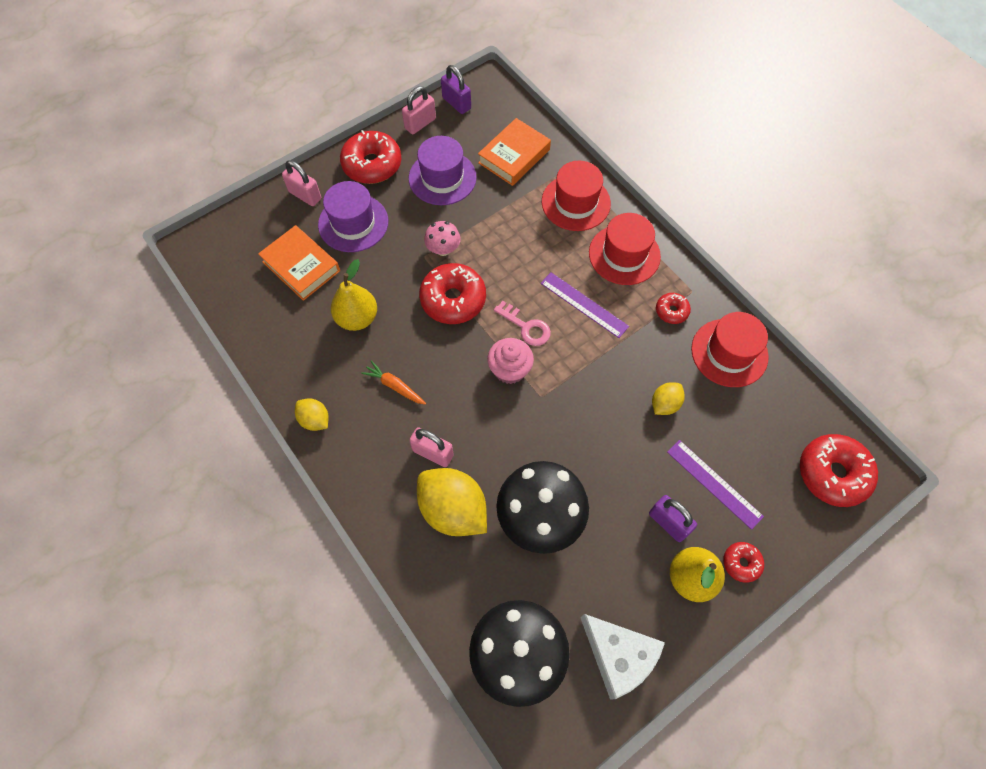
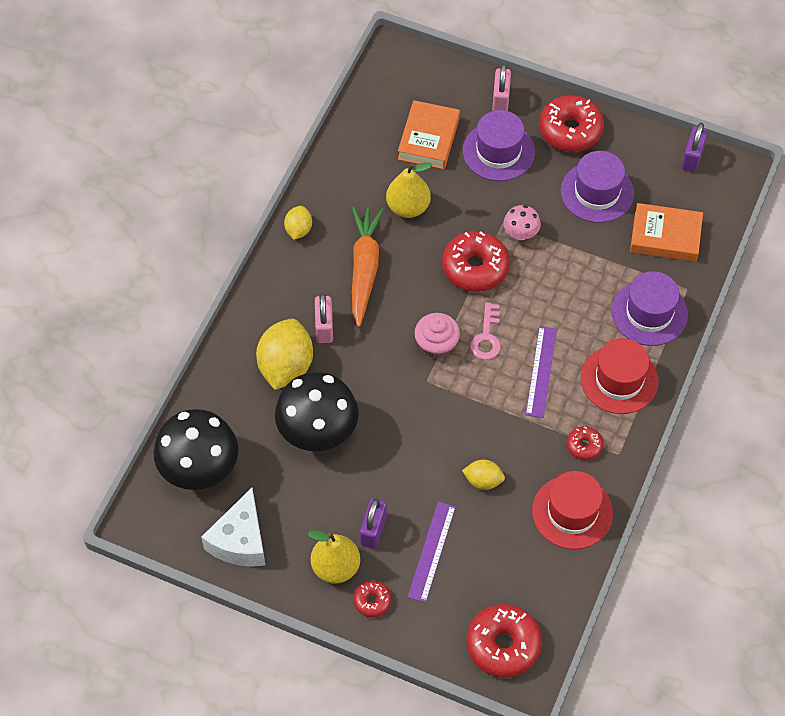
camera: 60 degrees right, 5 degrees down
(395, 386) = (364, 269): orange carrot -> orange carrot, size x1.95
(420, 123) = (645, 142): pink padlock -> none
(576, 202) = (649, 313): red hat -> purple hat

